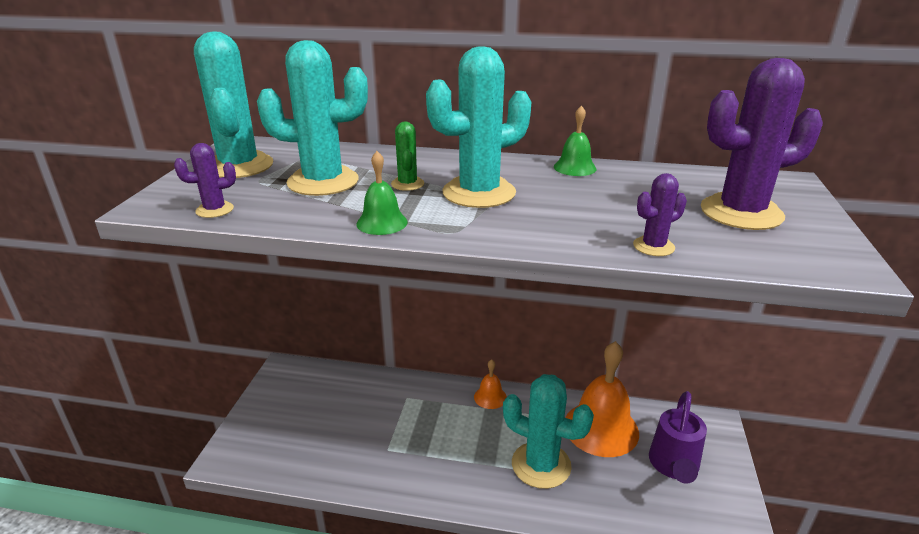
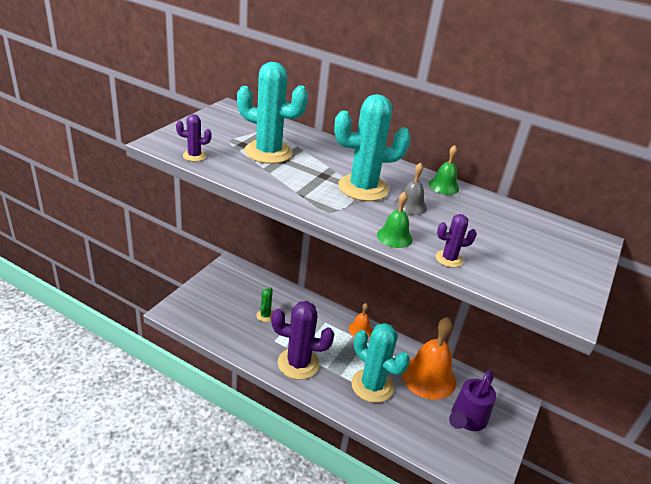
camera: 15 degrees right, 5 degrees up
(239, 166) = (222, 126): turquoise cactus -> none
(382, 223) = (288, 193): green bell -> green bell (394, 237)
(407, 184) = (321, 168): green cactus -> green cactus (265, 316)
(553, 198) = (410, 205): none -> grey bell
(741, 213) = (533, 253): purple cactus -> purple cactus (298, 363)

